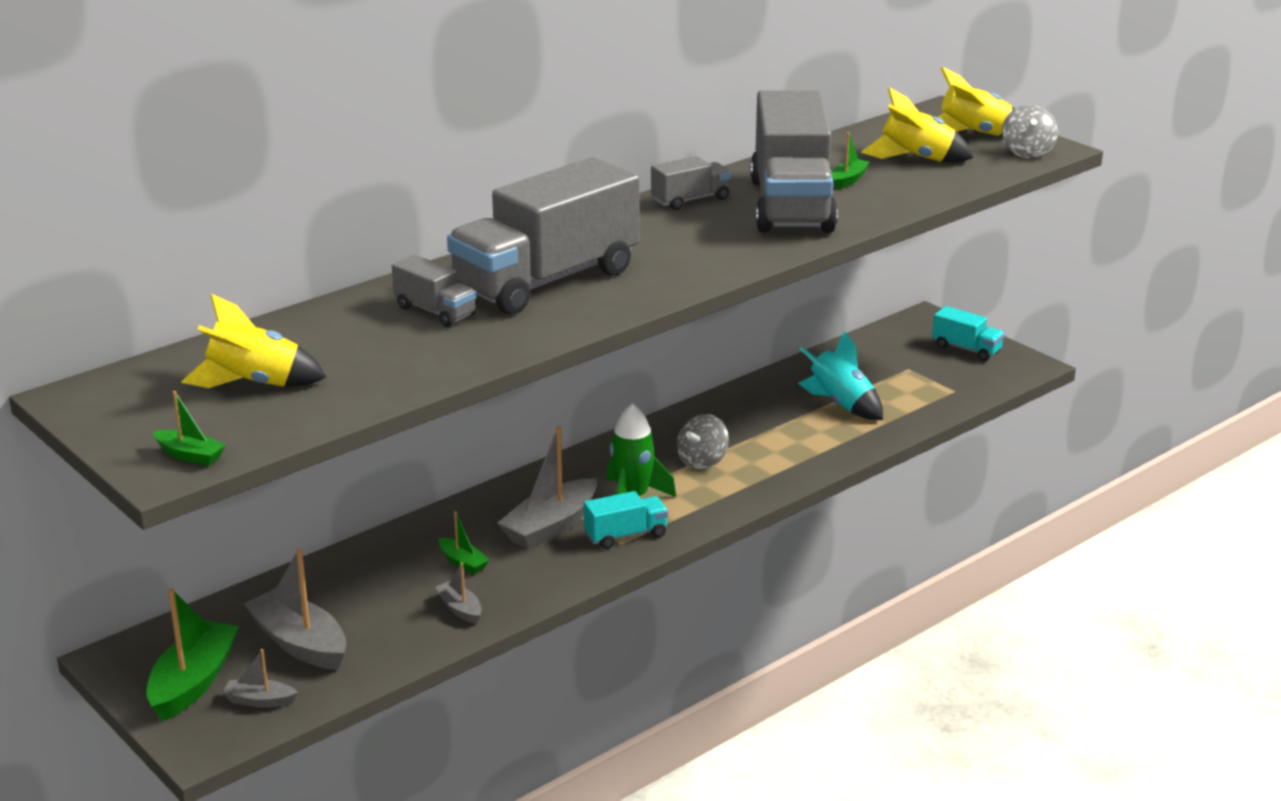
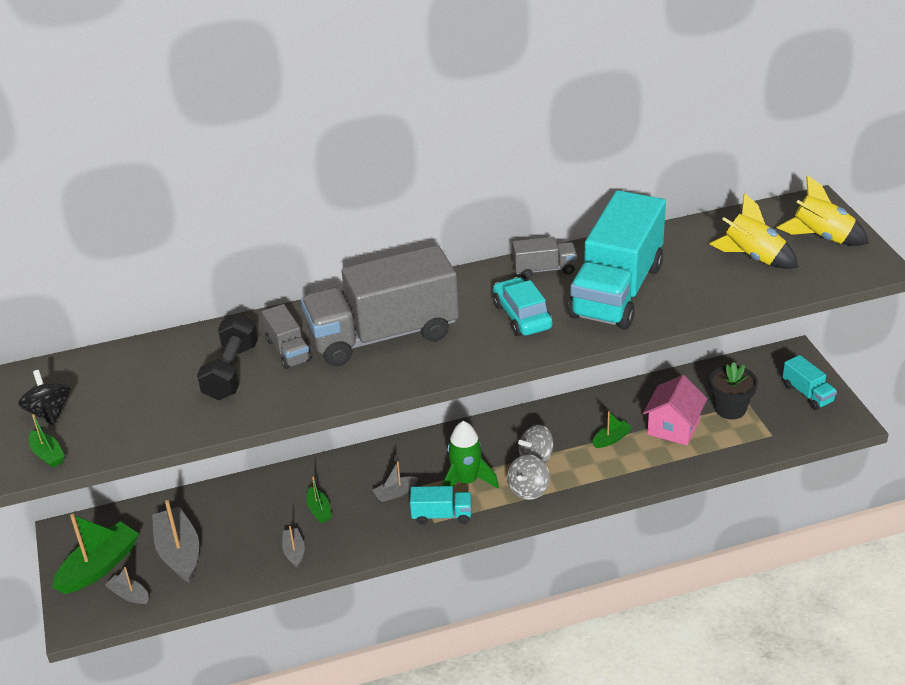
camera: 25 degrees right, 10 degrees up
(154, 418) = (49, 413): none -> black spinning top
(254, 384) = (129, 395): yellow rocket -> none
(377, 341) = (231, 372): none -> black dumbbell
(551, 527) = (395, 493): grey boat -> grey boat, size x0.51
(701, 240) = (522, 316): none -> turquoise car
(791, 205) = (617, 291): grey truck -> turquoise truck
(841, 404) = (673, 427): turquoise rocket -> pink house
(848, 180) = (681, 271): green boat -> green boat (611, 439)
(892, 376) = (730, 409): none -> black flower pot
(1027, 152) = (853, 267): grey spinning top -> grey spinning top (528, 490)

